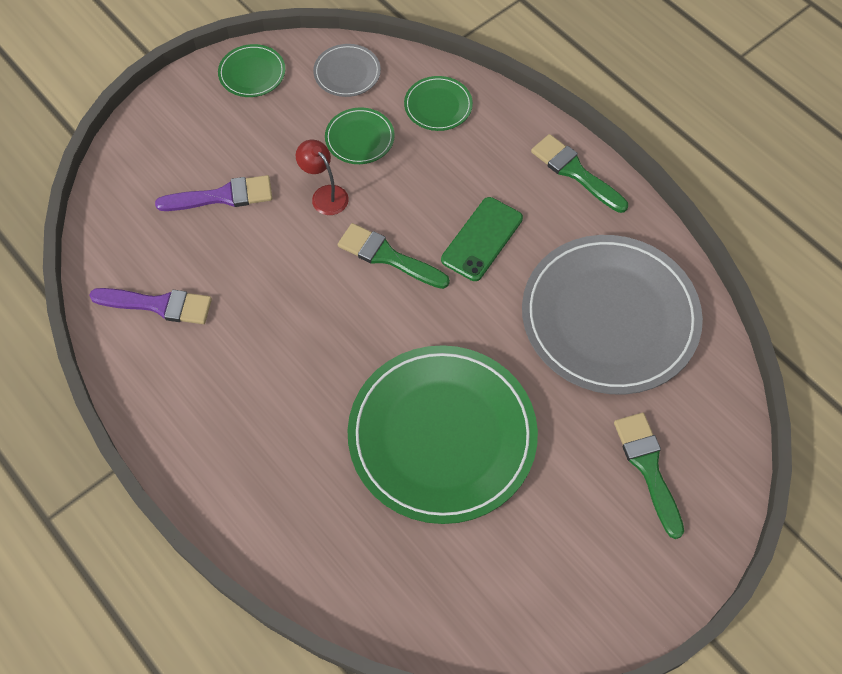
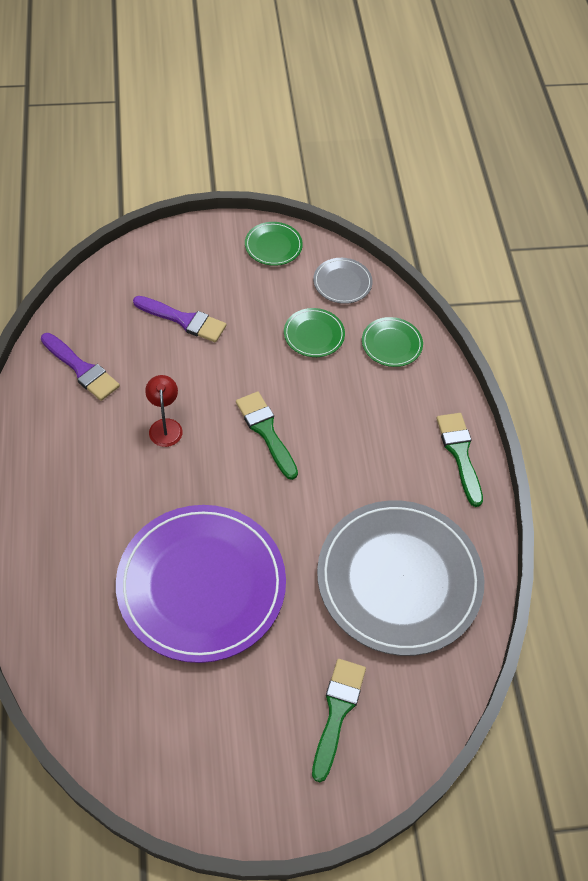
camera: 30 degrees right, 5 degrees down
(325, 195) = (256, 360): red lamp -> red lamp (165, 426)
(442, 435) = (201, 585): green plate -> purple plate
(482, 239) = (346, 460): green phone -> none

